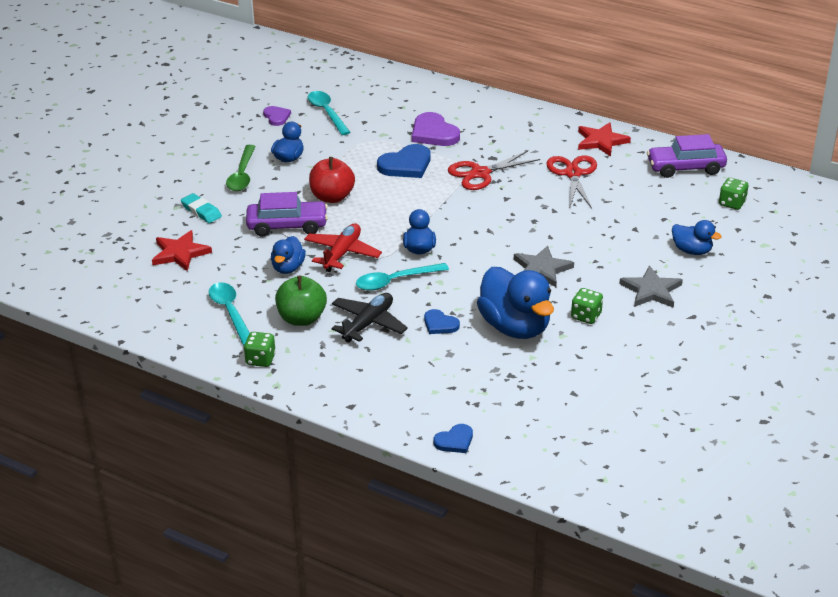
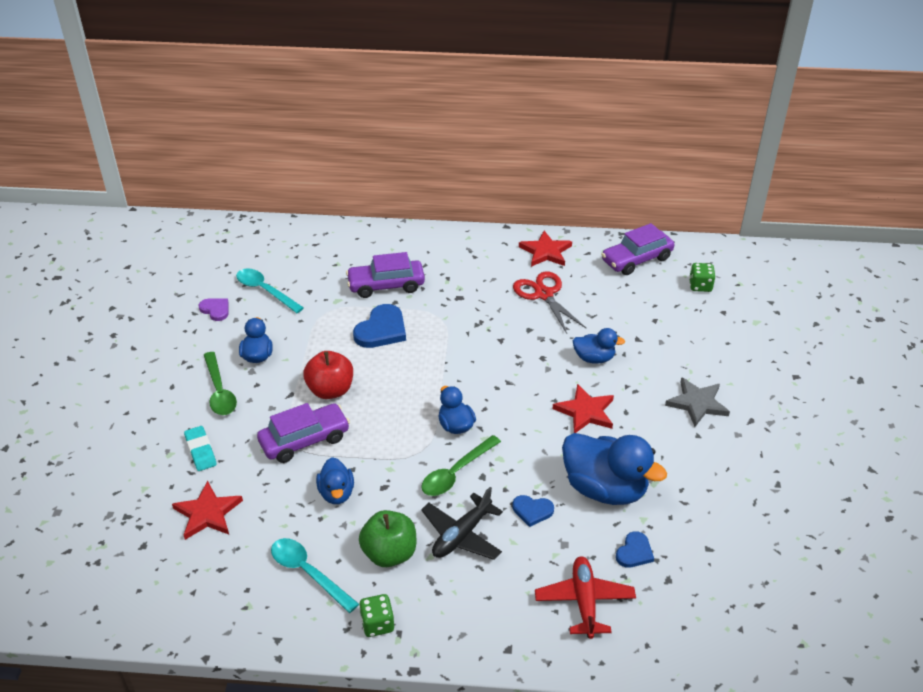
camera: 25 degrees left, 5 degrees up
(201, 211) = (200, 451): turquoise eraser -> turquoise eraser turned 45 degrees clockwise
(342, 253) = (382, 456): red plane -> red plane (584, 601)
(368, 323) = (461, 535): black plane -> black plane turned 150 degrees counterclockwise
(395, 281) = (456, 473): turquoise spoon -> green spoon
(434, 133) = (386, 285): purple heart -> purple car
(454, 441) = (638, 653): blue heart -> blue heart (634, 552)
(480, 173) = (459, 319): red scissors -> none
(541, 269) = (585, 411): grey star -> red star
(586, 316) = (660, 453): green dice -> none
(692, 251) = (701, 348): blue duck -> blue duck (594, 358)

